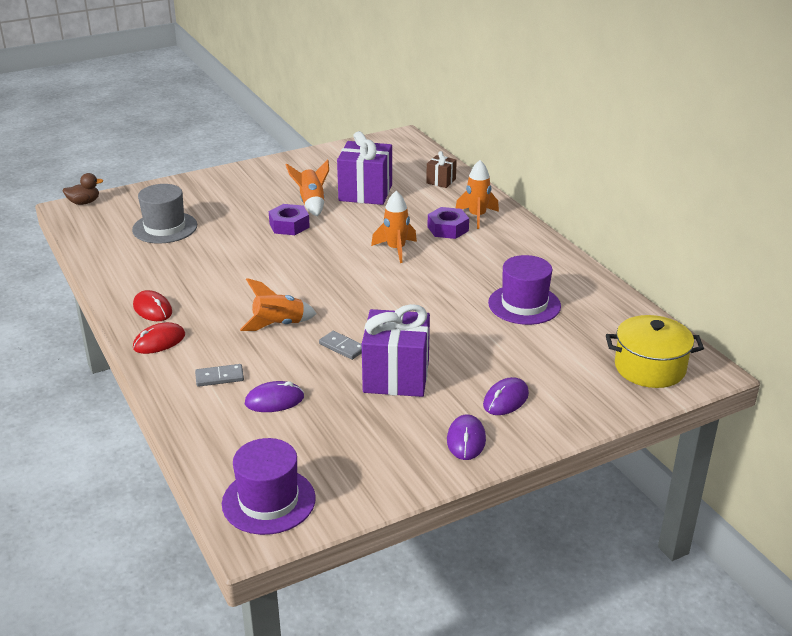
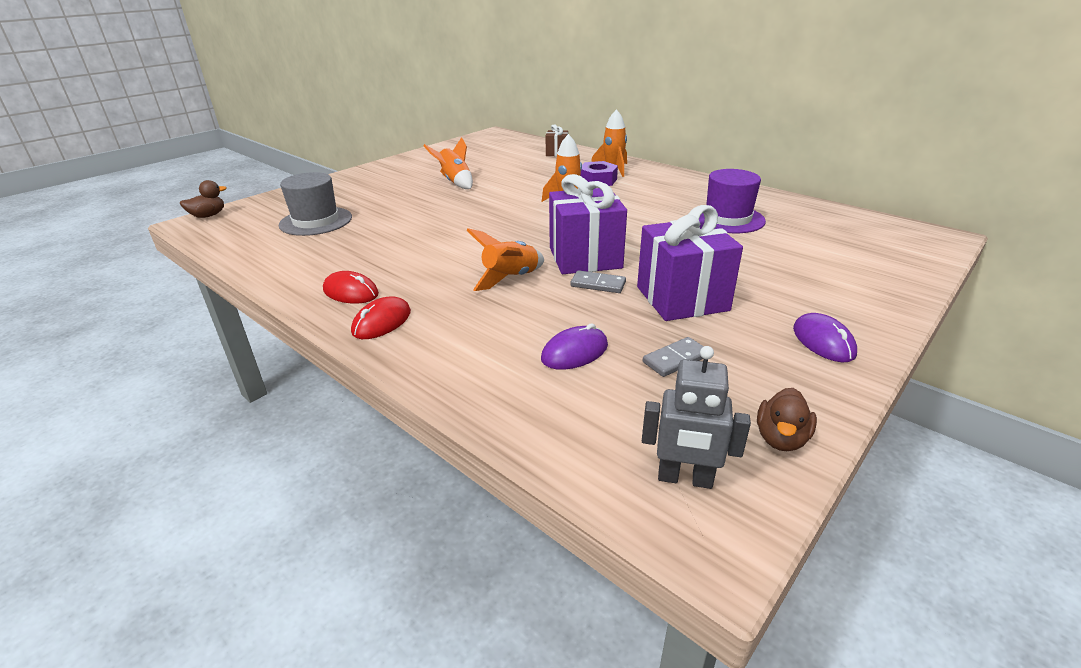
camera: 20 degrees left, 0 degrees up
(219, 377) = (487, 343): grey domino -> grey domino (675, 359)
(268, 501) = (685, 479): purple hat -> grey robot
(289, 225) = (448, 200): purple nut -> none
(354, 496) = (781, 438): none -> brown duck
(365, 193) = (498, 169): purple gift -> purple gift (585, 258)
(506, 399) = (811, 295): purple mouse -> none
(649, 368) = (893, 243): yellow pot -> none

